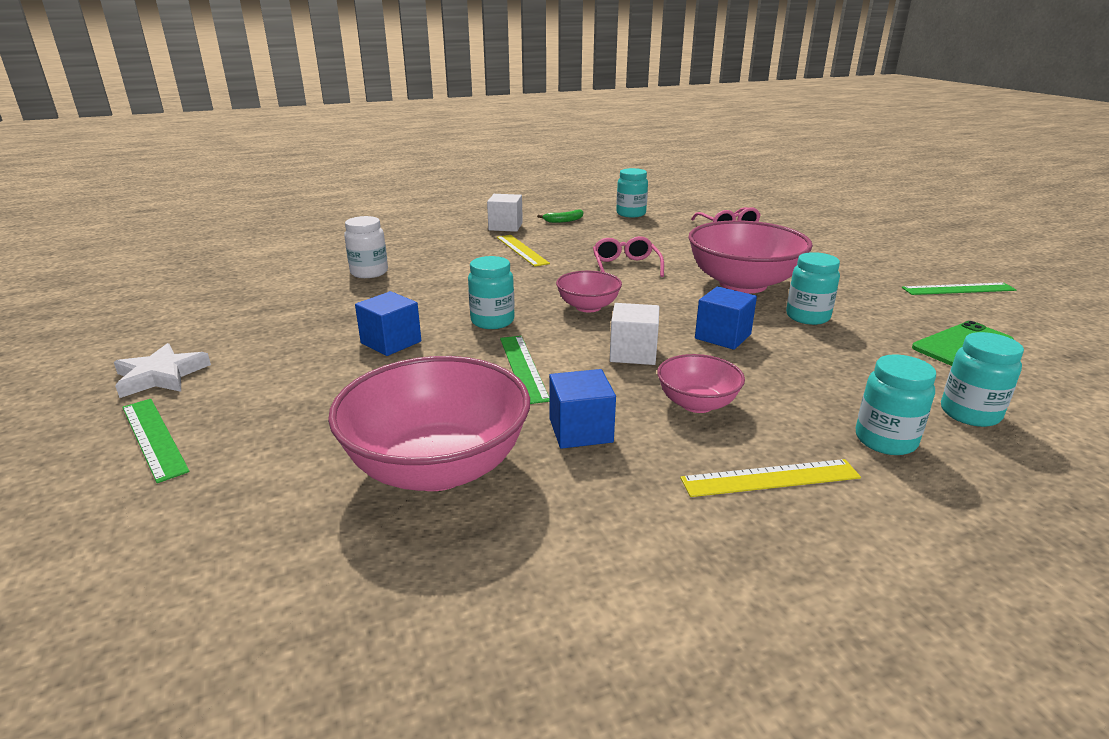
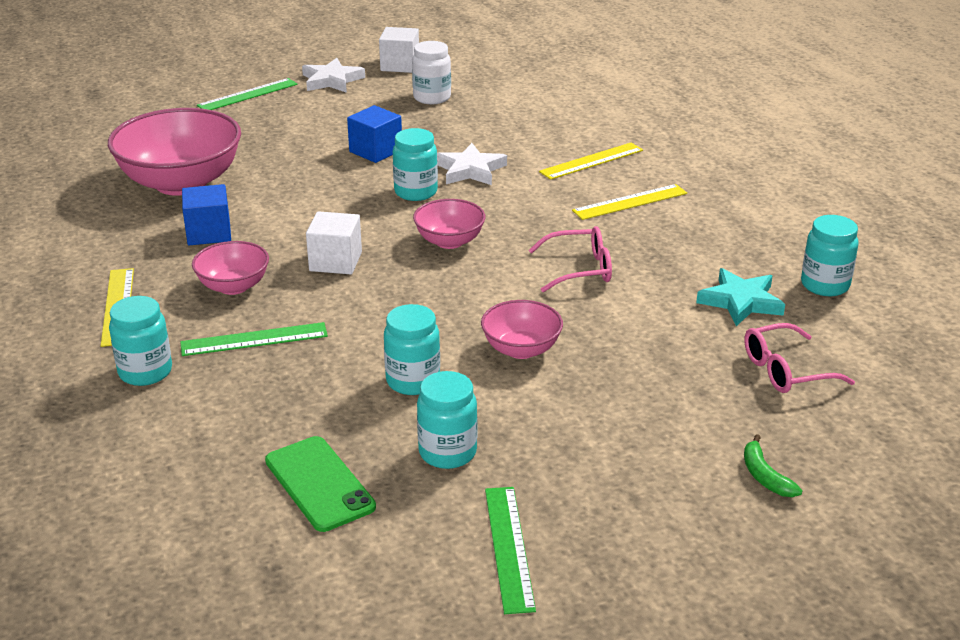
camera: 90 degrees right, 5 degrees up
(369, 272) = (543, 125): white jar -> white jar (432, 98)
(448, 259) = (591, 161): none -> yellow ruler
(451, 300) = (470, 170): none -> white star
(505, 226) = (725, 189): white cube -> white cube (400, 65)
(523, 367) = (317, 209): green ruler -> green ruler (254, 339)
(564, 220) = (767, 230): green banana -> green banana (765, 476)
(656, 230) = (741, 301): none -> turquoise star
(723, 336) = (366, 315): blue cube -> none
(743, 284) = (521, 349): pink bowl -> pink bowl, size x0.52
(969, 413) = (171, 435): turquoise jar -> turquoise jar (447, 452)

